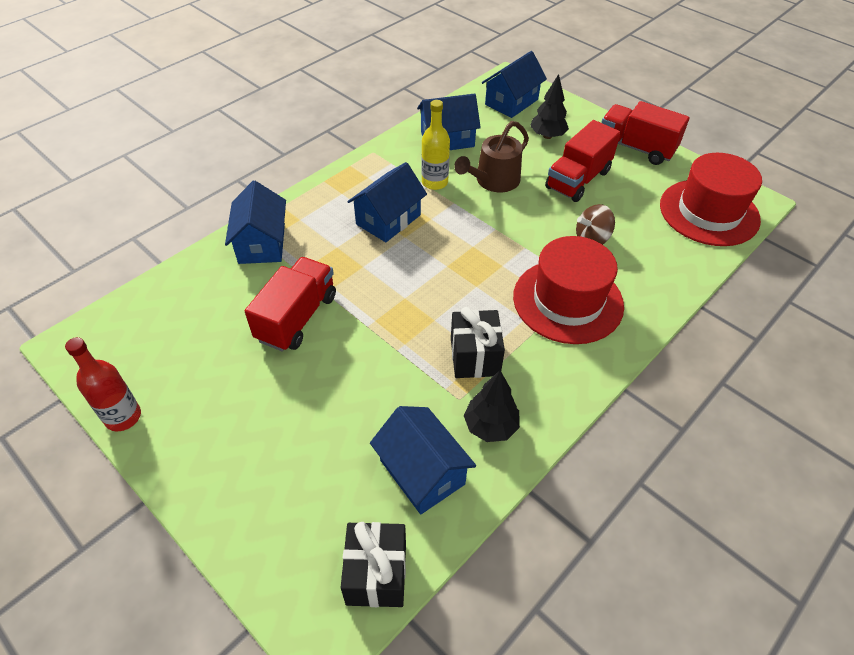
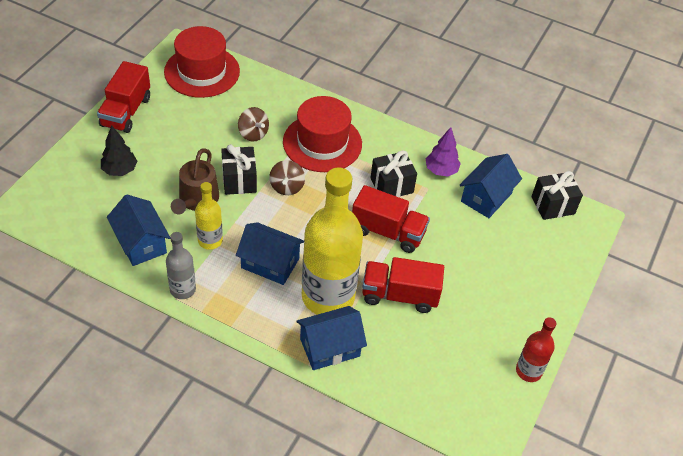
camera: 110 degrees left, 0 degrees up
(325, 255) = (328, 296): none -> yellow bottle
(380, 157) = (183, 289): none -> grey bottle
(490, 426) = (441, 170): black tree -> purple tree
(493, 181) = (197, 200): brown watering can -> brown watering can turned 75 degrees clockwise
(496, 252) = (287, 187): none -> brown spinning top
(511, 102) = (65, 202): blue house -> none
(515, 215) = (239, 180): none -> black gift
(578, 179) = (181, 146): red truck -> red truck (388, 232)

